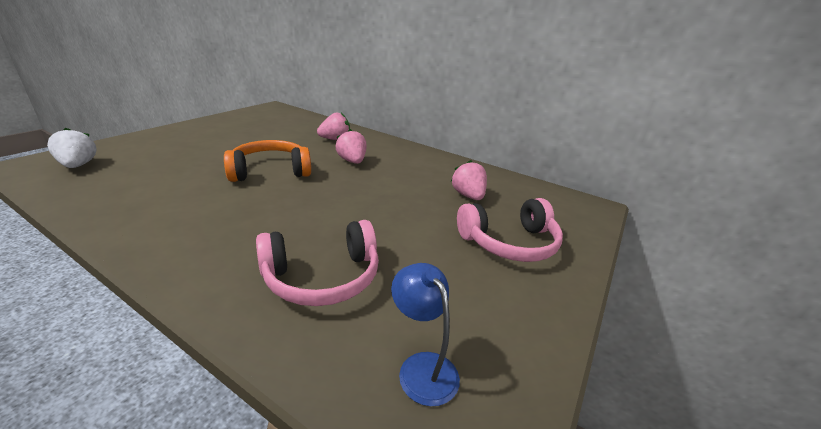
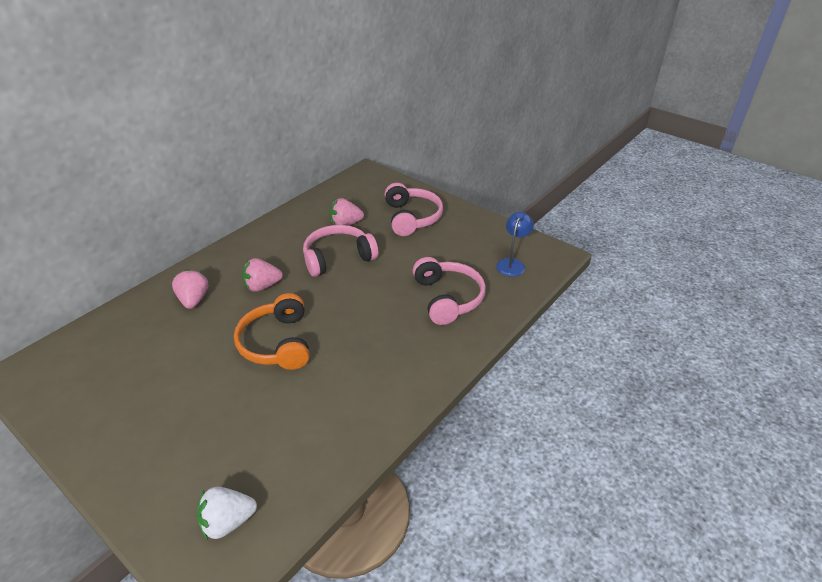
camera: 80 degrees left, 10 degrees up
(402, 194) = (338, 258): none -> pink headphones
(422, 367) = (512, 264): blue lamp -> blue lamp turned 135 degrees clockwise

